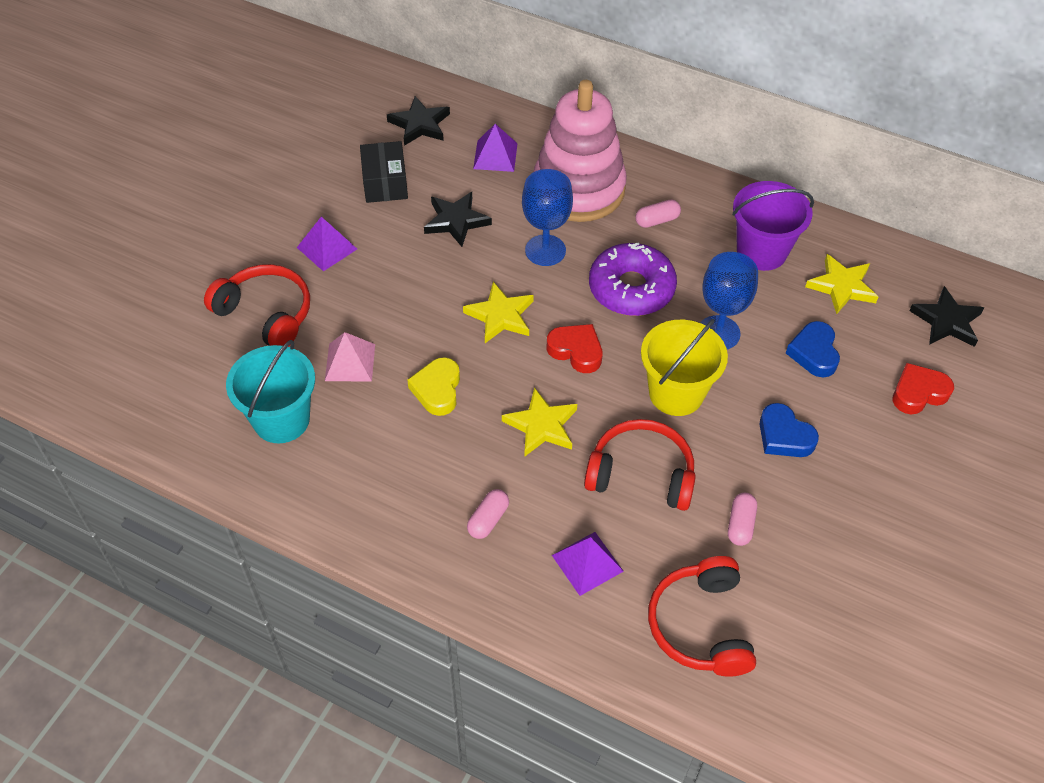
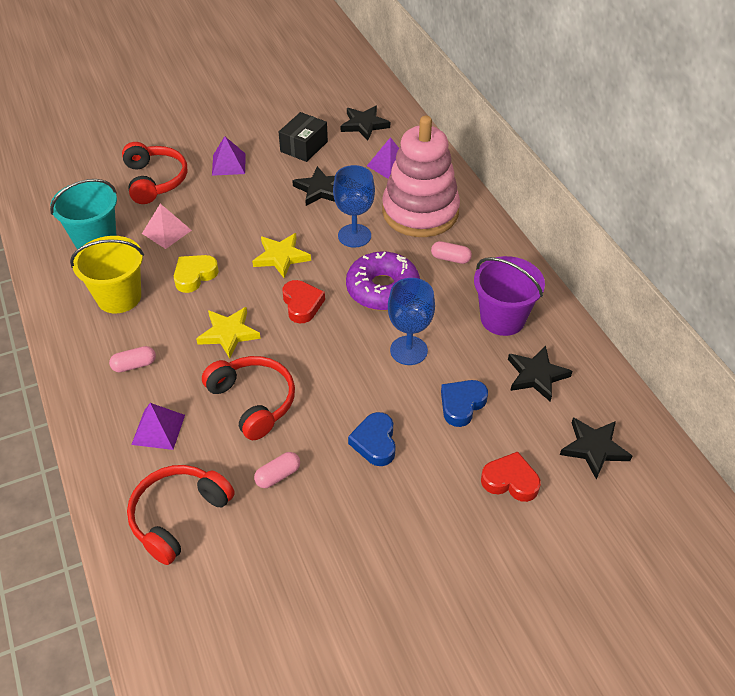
camera: 40 degrees right, 5 degrees down
(676, 393) = (335, 369): yellow bucket -> yellow bucket (119, 297)
(841, 286) = (536, 375): yellow star -> black star

